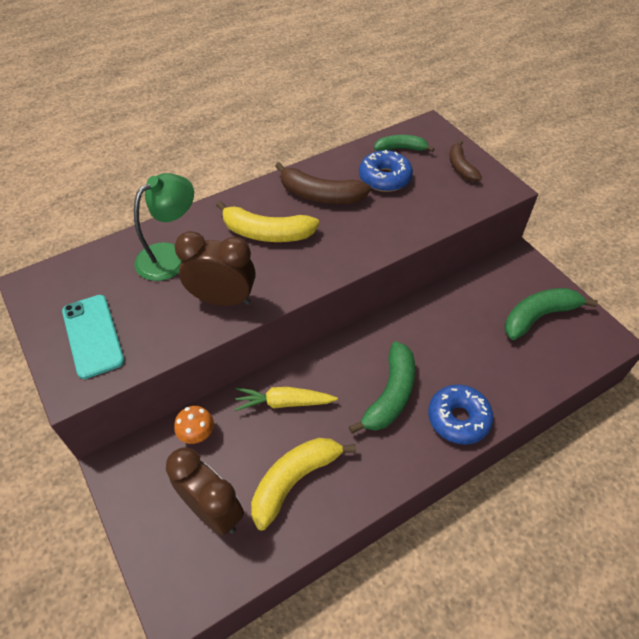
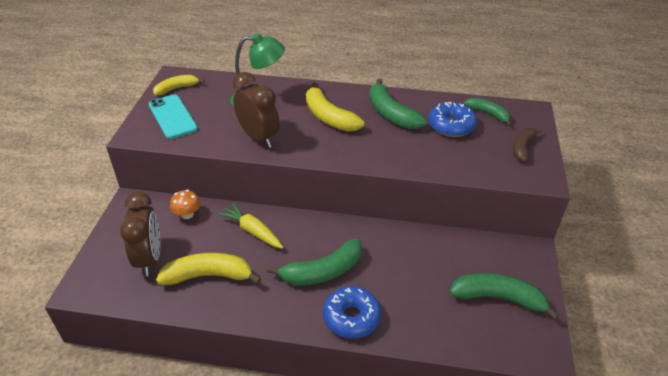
camera: 40 degrees right, 10 degrees down
(54, 298) = (176, 89): none -> yellow banana
(93, 336) = (172, 117): turquoise phone -> turquoise phone turned 45 degrees counterclockwise
(320, 195) = (391, 113): brown banana -> green banana

